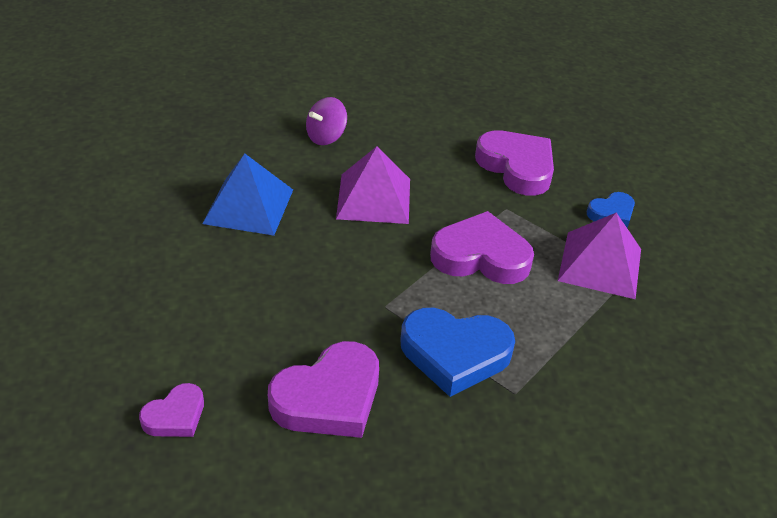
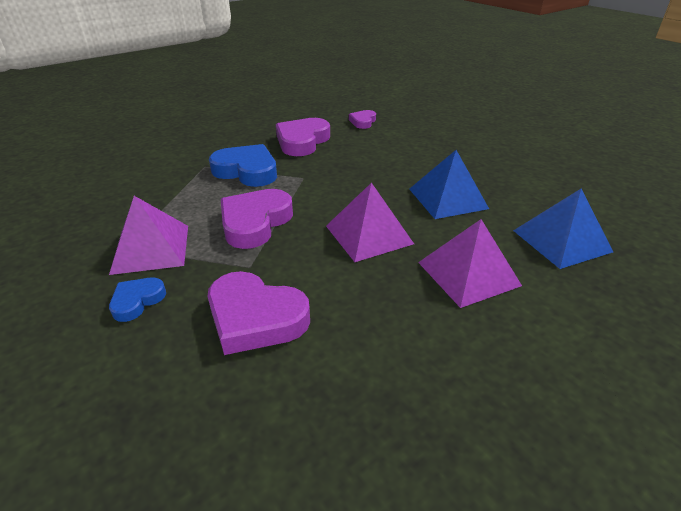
camera: 155 degrees right, 5 degrees down
(213, 130) = (561, 240): none -> blue pyramid
(326, 137) = (468, 273): purple spinning top -> purple pyramid
(455, 354) = (247, 171): blue heart -> blue heart turned 45 degrees clockwise
(481, 256) = (255, 222): purple heart -> purple heart turned 135 degrees clockwise

